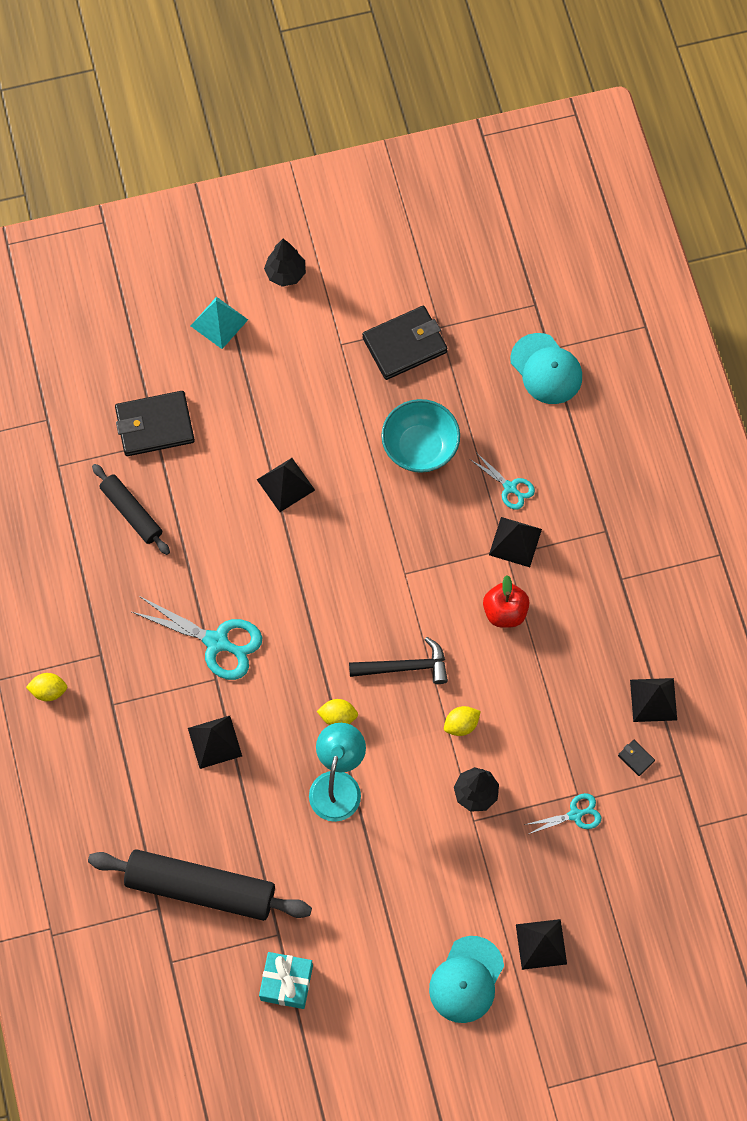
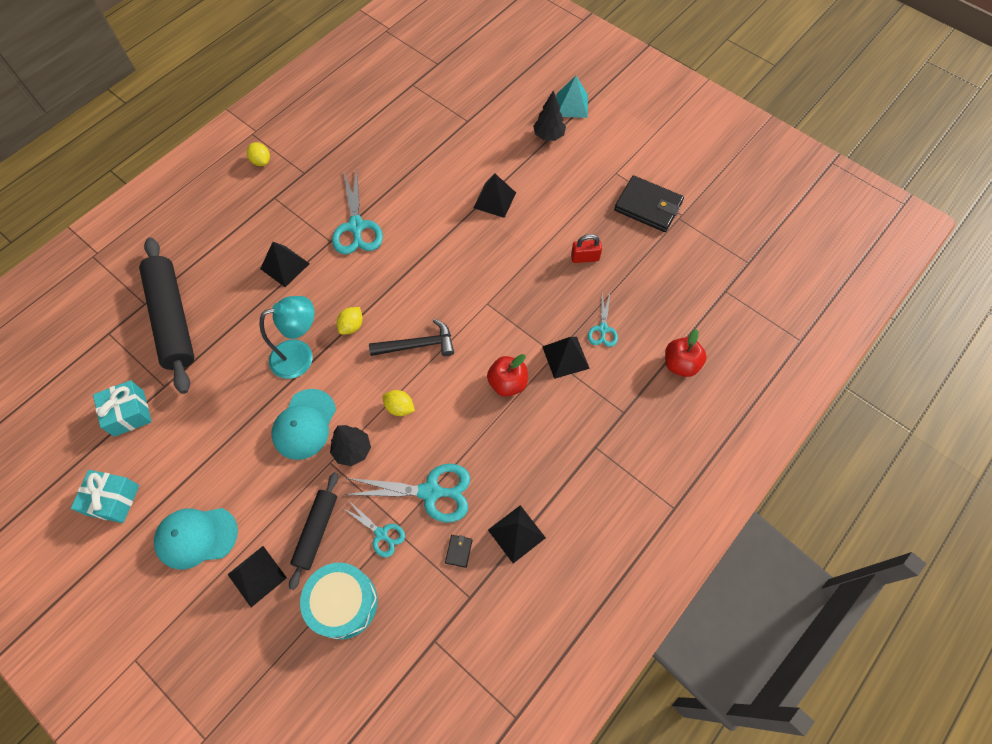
camera: 55 degrees right, 5 degrees down
(132, 512) = (411, 134): black rolling pin -> black rolling pin (316, 531)
(155, 425) = (477, 113): black wallet -> none
(285, 273) = (635, 118): black tree -> black tree (548, 136)
(338, 716) = (352, 326): yellow lemon -> yellow lemon turned 60 degrees clockwise
(374, 1039) = (113, 500): none -> turquoise gift
(405, 667) = (418, 345): black hammer -> black hammer turned 60 degrees counterclockwise
(420, 447) = (585, 257): turquoise bowl -> red padlock
(546, 369) = (709, 298): turquoise cap -> turquoise cap (304, 424)
(565, 748) = (430, 492): none -> turquoise scissors
(594, 447) = (680, 364): none -> red apple
(616, 883) = (343, 603): none -> turquoise drum

